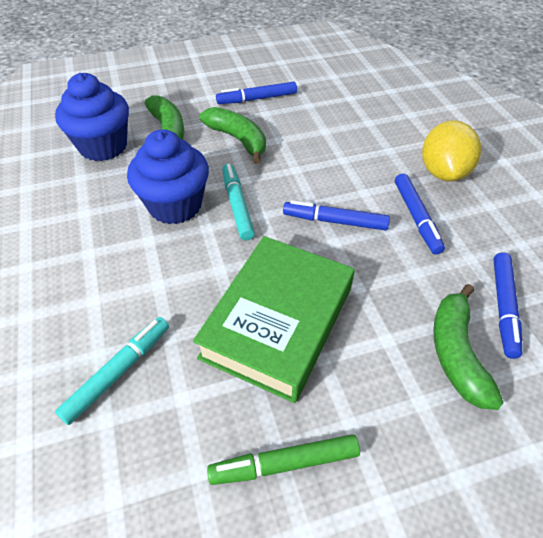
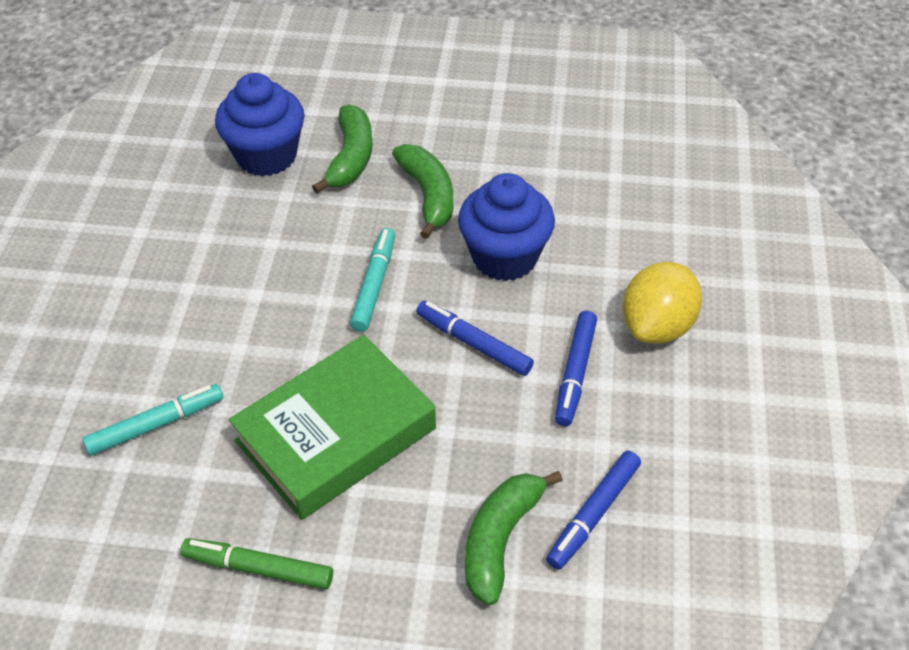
camera: 25 degrees right, 0 degrees up
(175, 206) = (305, 261): blue cupcake -> blue cupcake (505, 257)
(257, 99) = (489, 141): blue marker -> none

